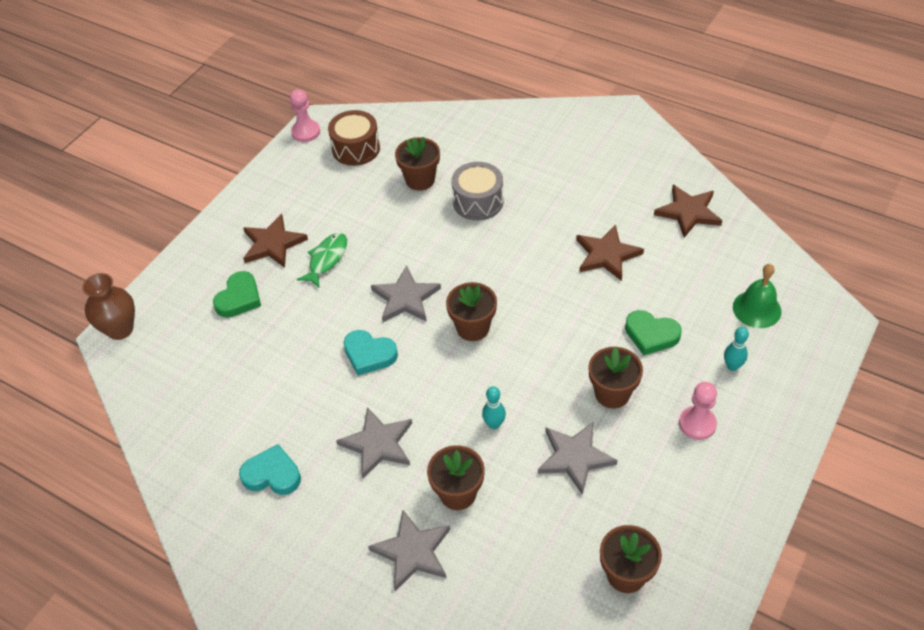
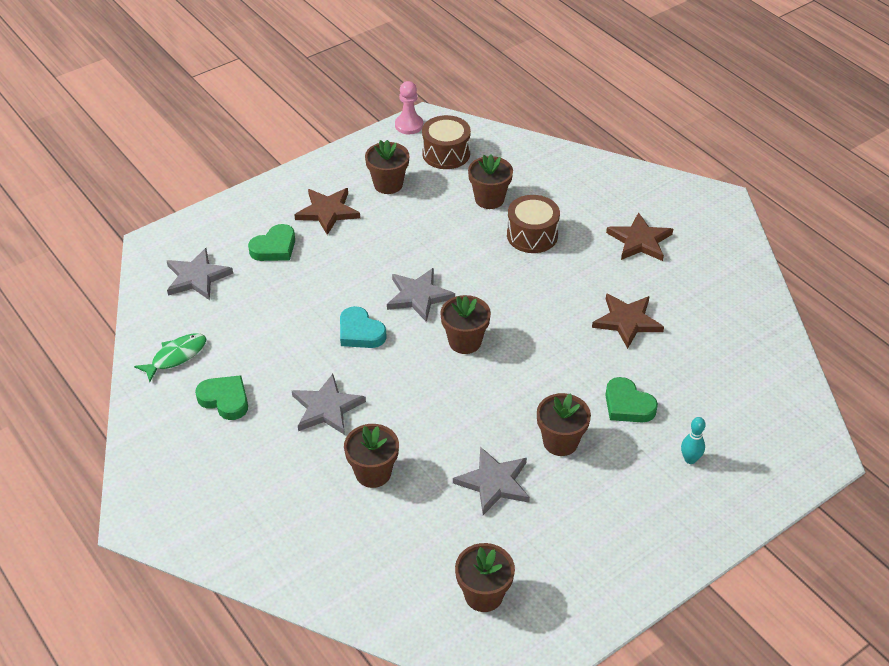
camera: 20 degrees right, 5 degrees down
(120, 329) = (163, 239): brown vase -> none
(272, 474) = (225, 400): turquoise heart -> green heart
(317, 197) = (388, 184): none -> brown flower pot
(326, 259) = (367, 240): green fish -> green fish (176, 356)
(412, 552) = (307, 505): grey star -> grey star (197, 277)
(478, 202) = (532, 235): grey drum -> brown drum
(494, 424) = (437, 428): turquoise bowling pin -> none
(688, 212) = (730, 310): brown star -> brown star (640, 241)
(697, 424) = (625, 496): pink pawn -> none
(757, 309) = (745, 418): green bell -> none

